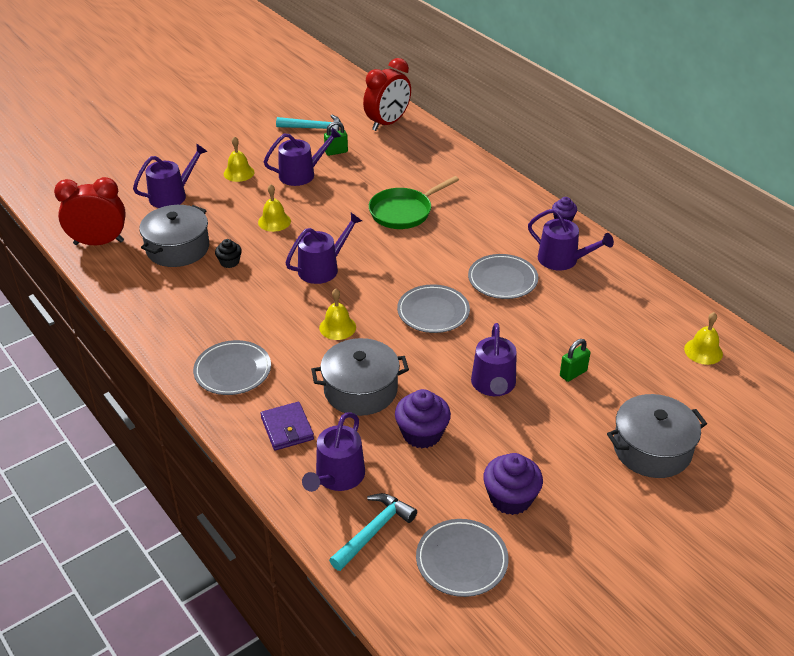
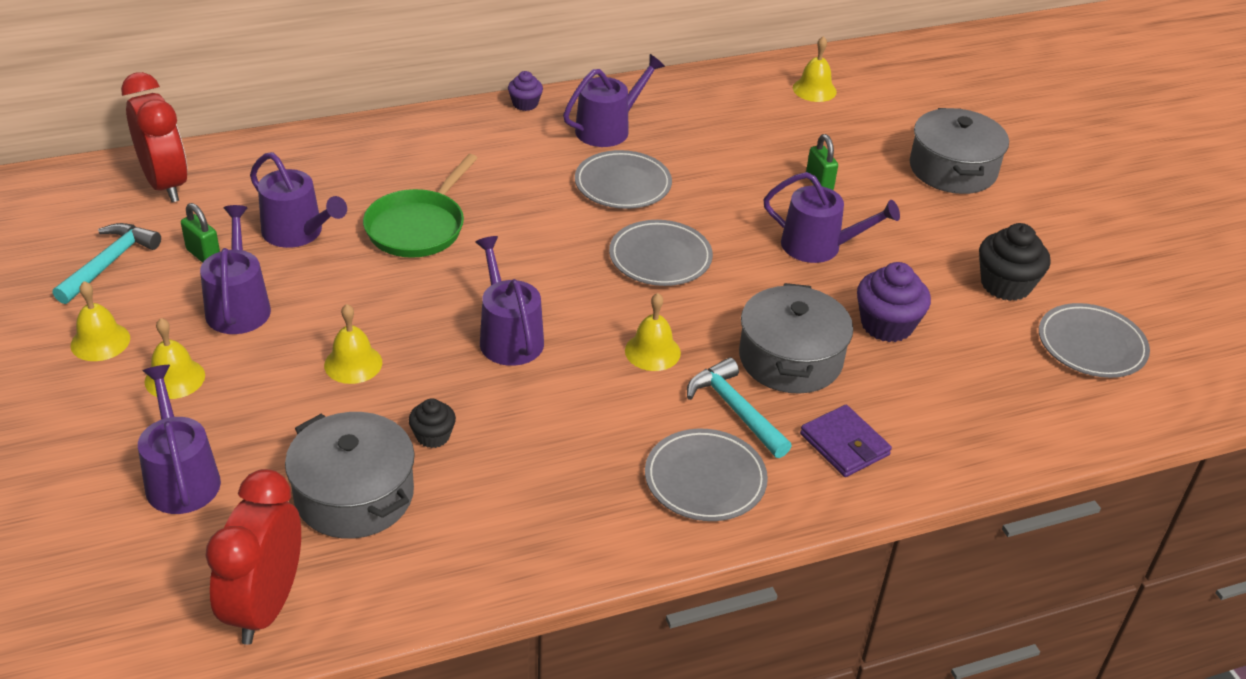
camera: 75 degrees left, 0 degrees up
(255, 145) = (100, 341): none -> yellow bell
(287, 428) = (844, 444): purple wallet -> purple wallet turned 60 degrees clockwise
(336, 152) = (203, 255): green padlock -> green padlock turned 45 degrees counterclockwise
(337, 477) = (944, 415): purple watering can -> purple watering can (297, 232)
(374, 531) = (1039, 404): turquoise hammer -> turquoise hammer (735, 410)
(403, 212) = (418, 227): green pan -> green pan turned 45 degrees clockwise
(510, 498) = (1005, 285): purple cupcake -> black cupcake

